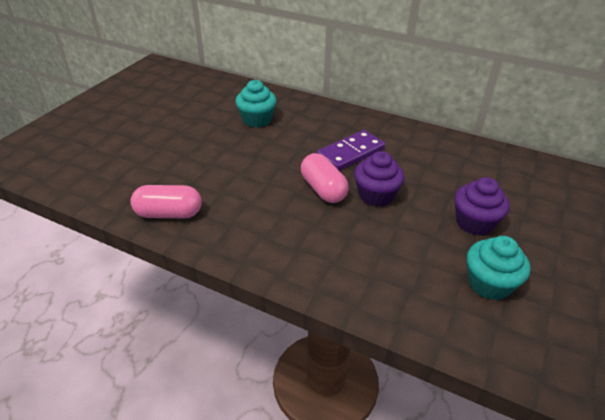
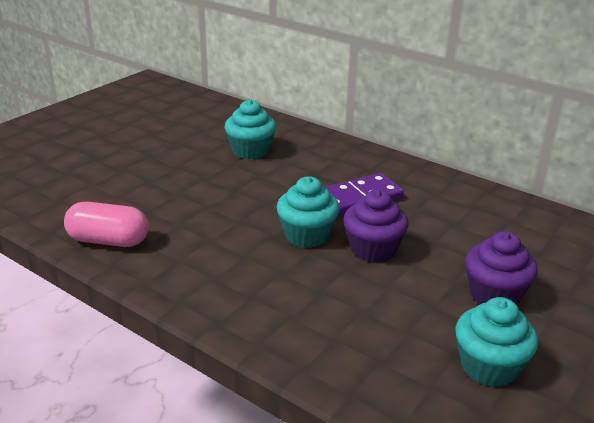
camera: 10 degrees right, 10 degrees down
(323, 189) = (307, 235): pink capsule -> turquoise cupcake

